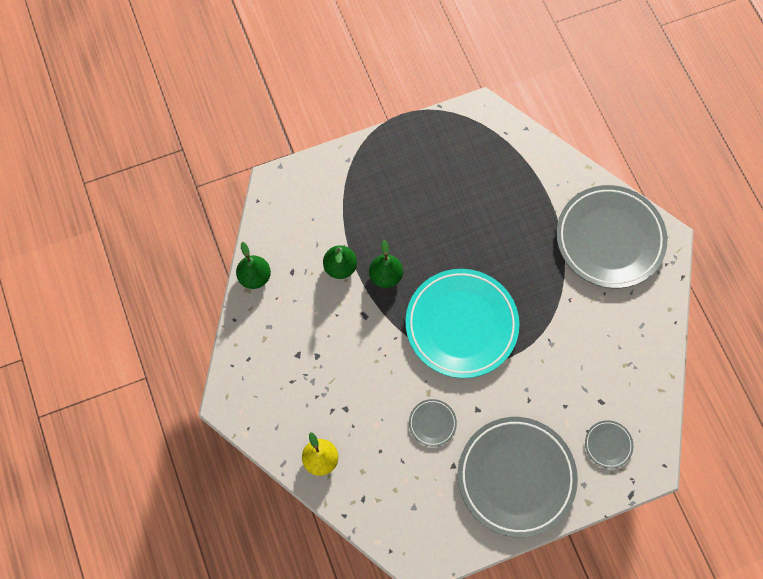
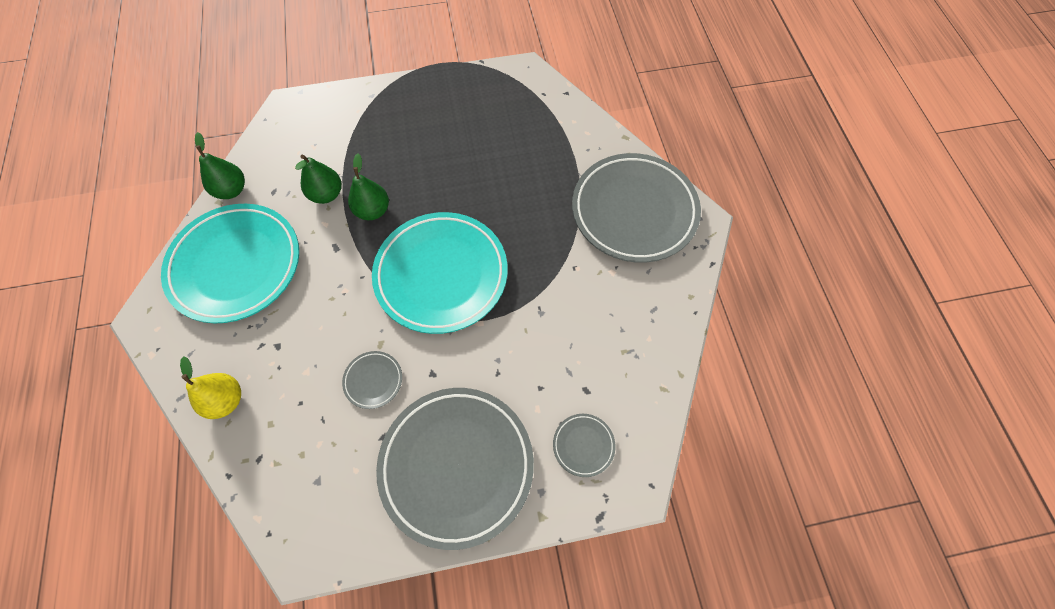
camera: 10 degrees right, 5 degrees down
(285, 346) = (236, 265): none -> turquoise plate

